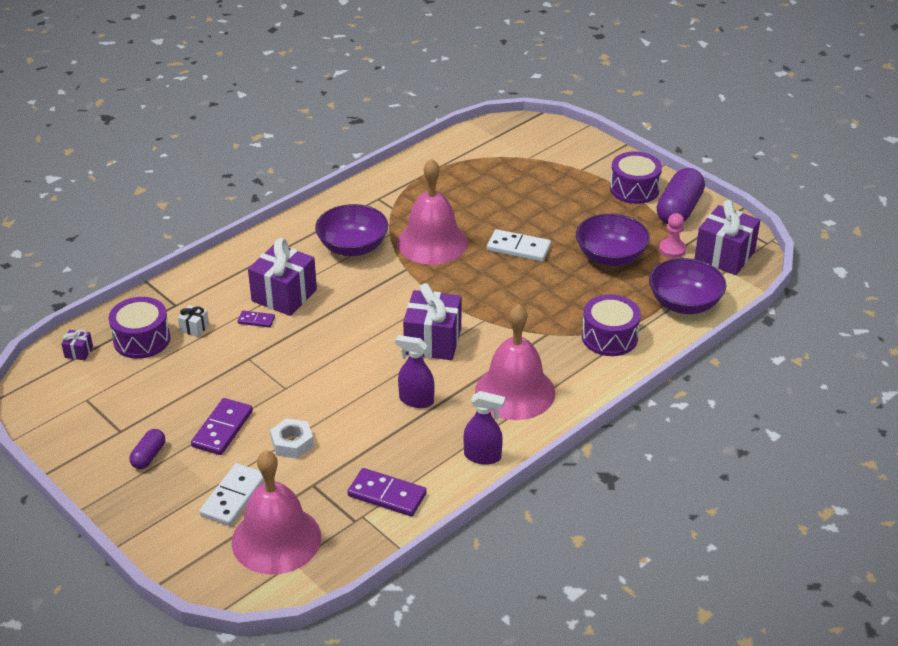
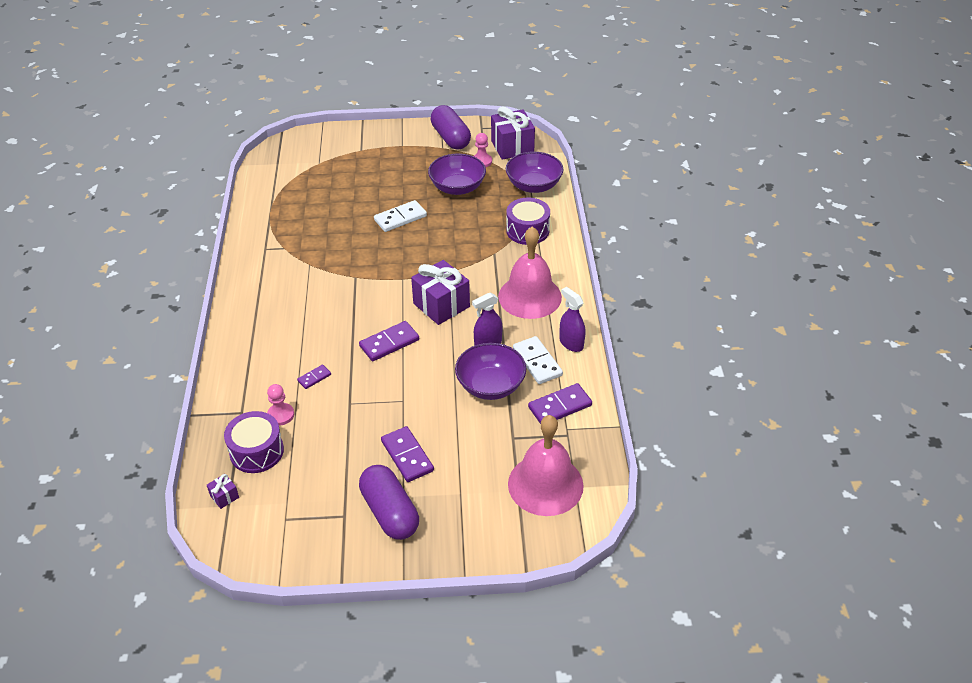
camera: 50 degrees left, 5 degrees up
(149, 456) = (390, 512): purple capsule -> purple capsule, size x1.95
(194, 328) = (280, 415): white gift -> pink pawn
(233, 497) = (482, 486): white domino -> white domino (537, 362)
(284, 295) = (306, 349): purple gift -> none
(292, 443) = (462, 426): white nut -> none
(346, 338) = (389, 343): none -> purple domino
(353, 247) = (299, 288): purple bowl -> purple bowl (490, 385)
(432, 242) = (344, 250): pink bell -> none
(482, 456) = (571, 343): purple spray bottle -> purple spray bottle turned 90 degrees counterclockwise
(634, 189) = (408, 142): purple drum -> none

